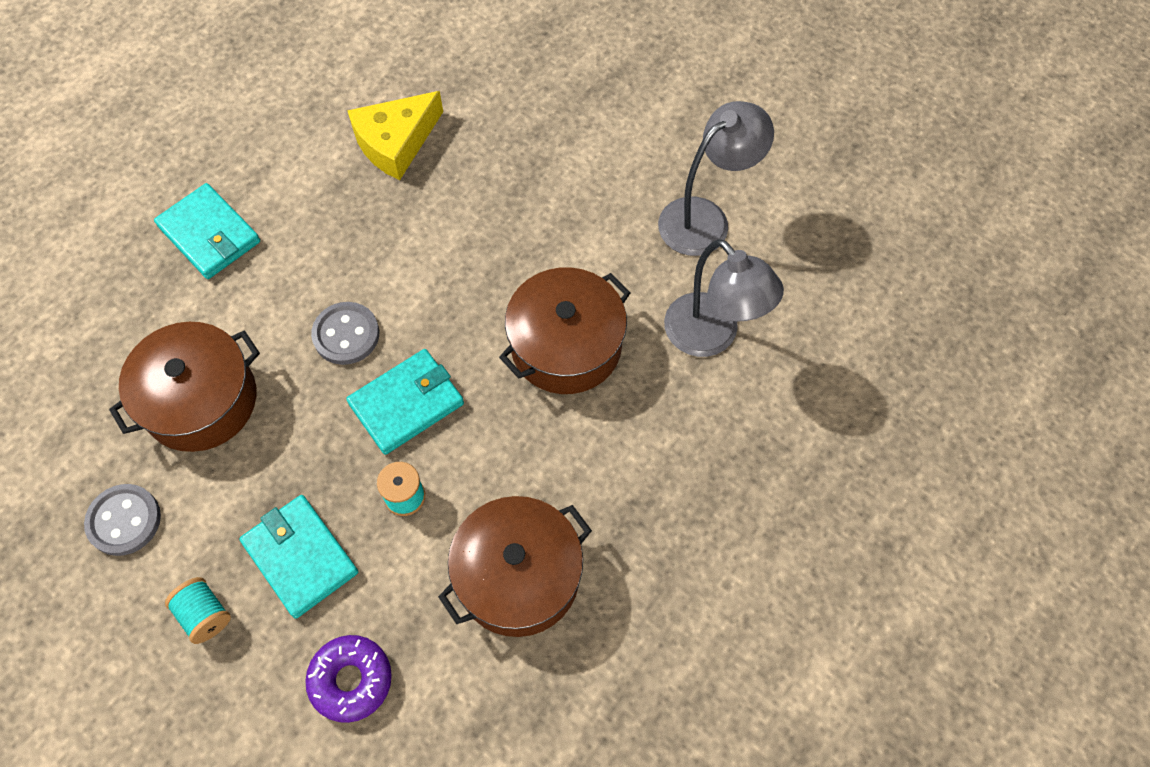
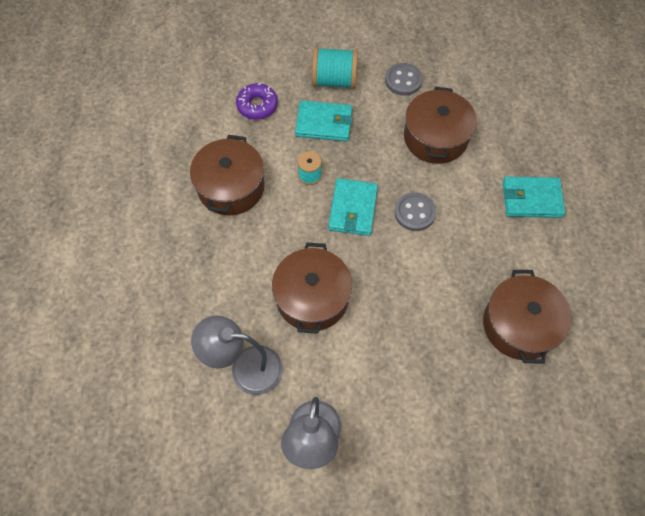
camera: 135 degrees right, 0 degrees up
(204, 615) = (334, 80): turquoise spool -> turquoise spool, size x1.72
(396, 142) = (519, 325): yellow cheese -> brown pot

